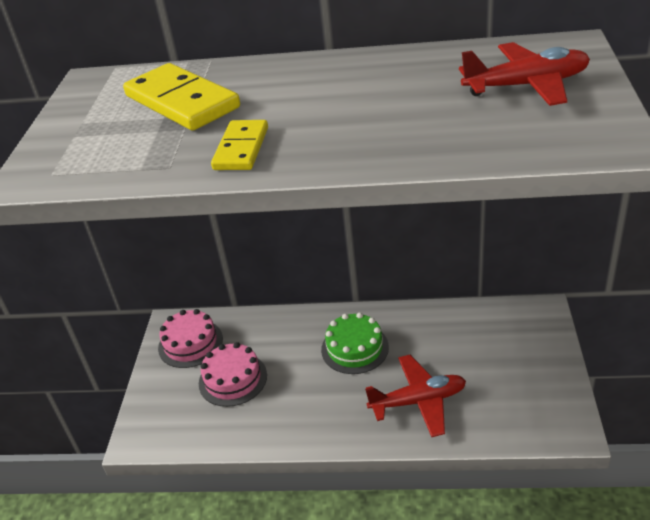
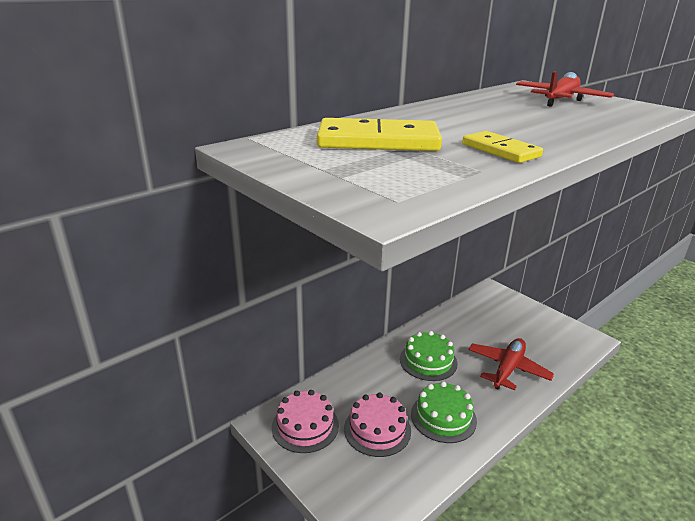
camera: 50 degrees left, 10 degrees down
(294, 404) = (443, 417): none -> green cake

